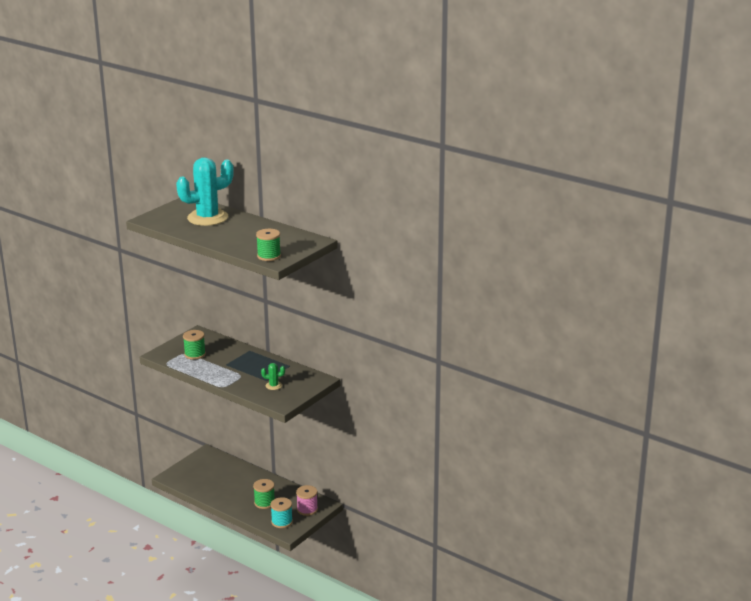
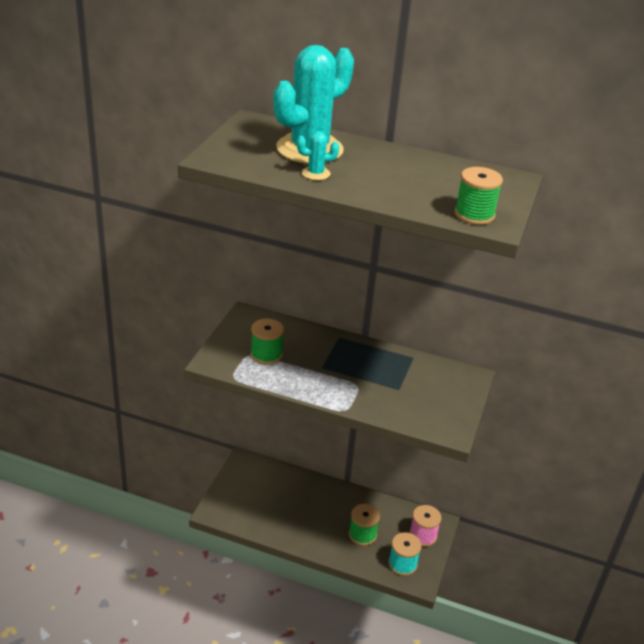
camera: 20 degrees left, 10 degrees up
(199, 230) = (316, 173): none -> turquoise cactus
(273, 386) = (416, 398): green cactus -> none

